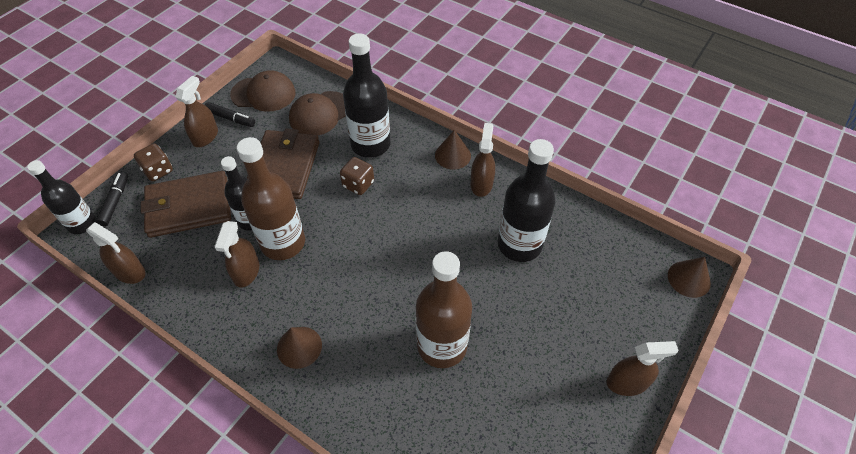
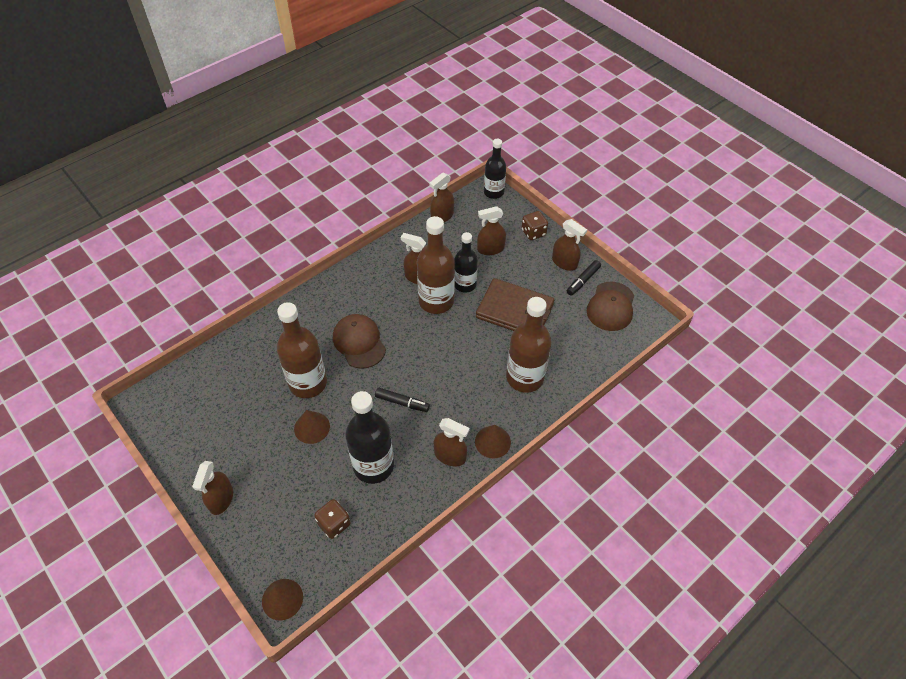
camera: 105 degrees right, 0 degrees up
(115, 202) = (508, 209): black marker -> black marker (402, 403)
(189, 207) = (490, 249): brown wallet -> brown spray bottle
(299, 347) = (345, 300): brown cone -> brown cone (312, 427)
(320, 114) = (574, 345): brown cap -> brown cap (359, 342)
(358, 184) = (479, 359): brown dice -> brown dice (334, 524)
(370, 144) = (524, 377): black bottle -> brown bottle

